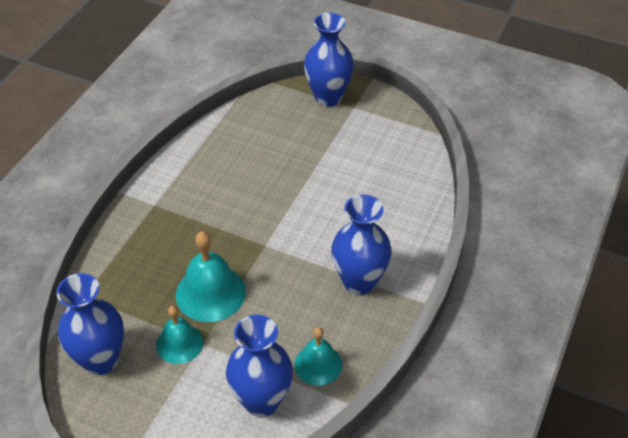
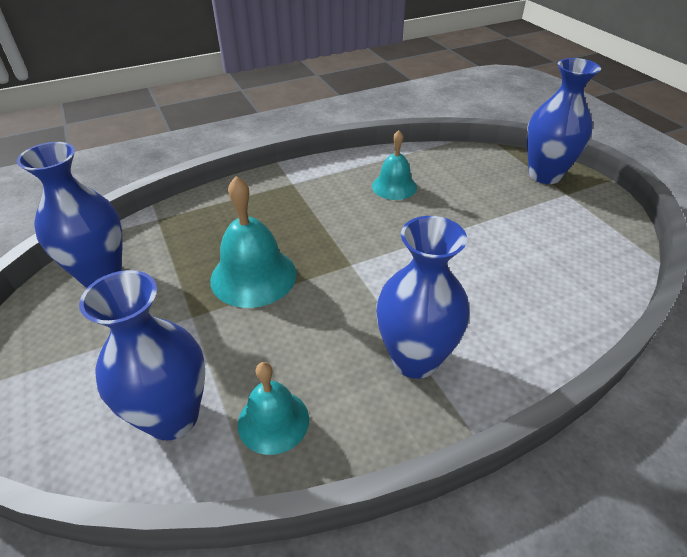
camera: 40 degrees right, 5 degrees down
(179, 343) = (174, 303): turquoise bell -> turquoise bell (394, 186)

